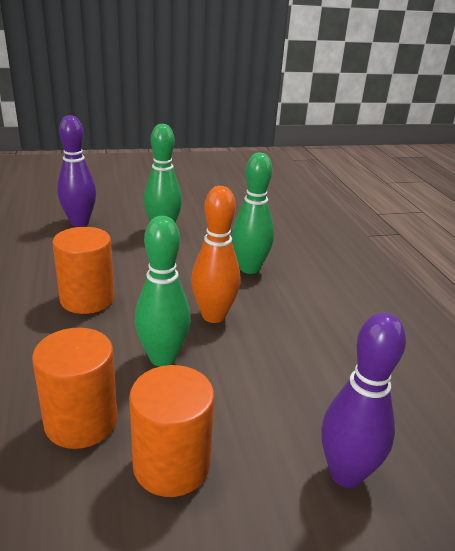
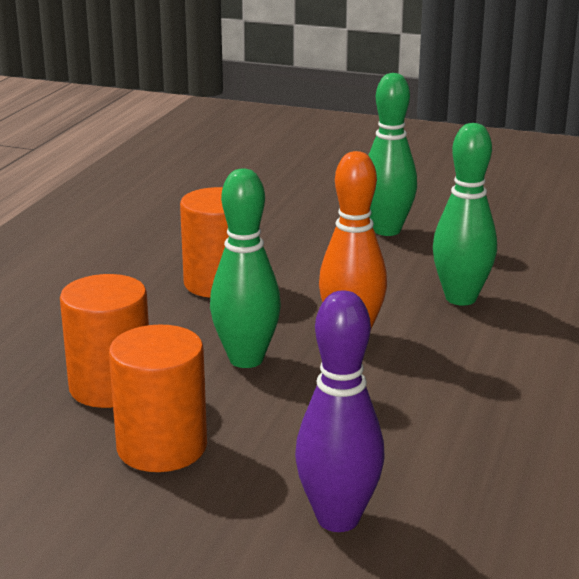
camera: 35 degrees right, 5 degrees down
(79, 222) = (288, 200): purple bowling pin -> none

